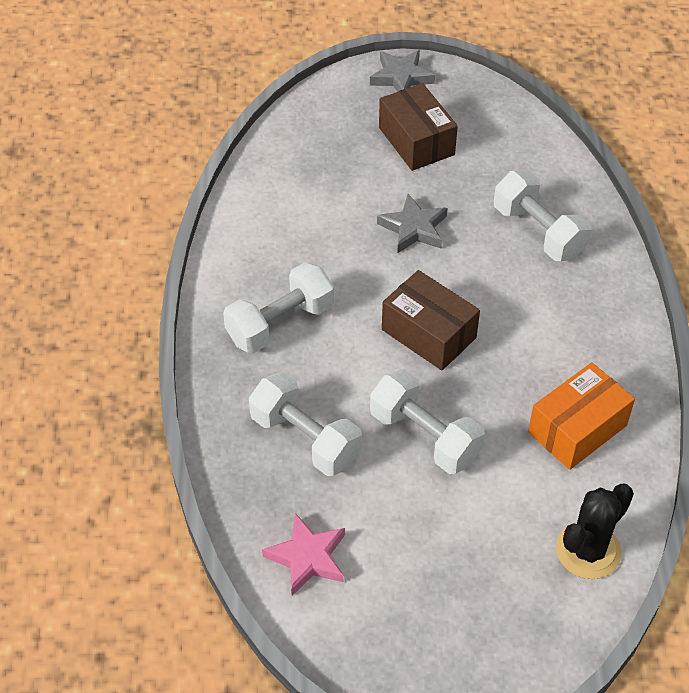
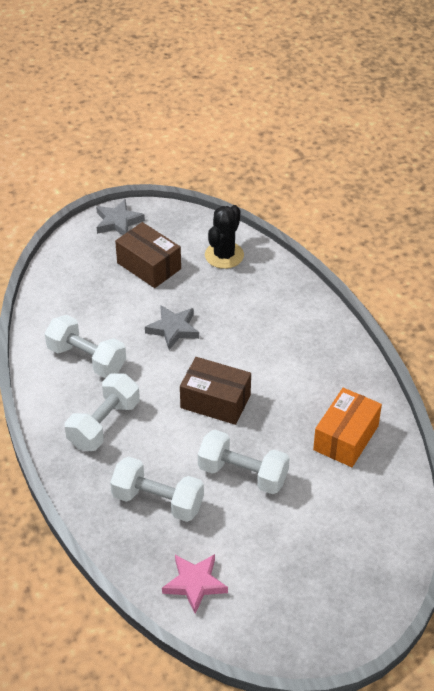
camera: 20 degrees left, 5 degrees down
(538, 232) = (263, 308): white dumbbell -> white dumbbell (86, 359)
(588, 550) = (386, 518): black cactus -> black cactus (224, 255)

